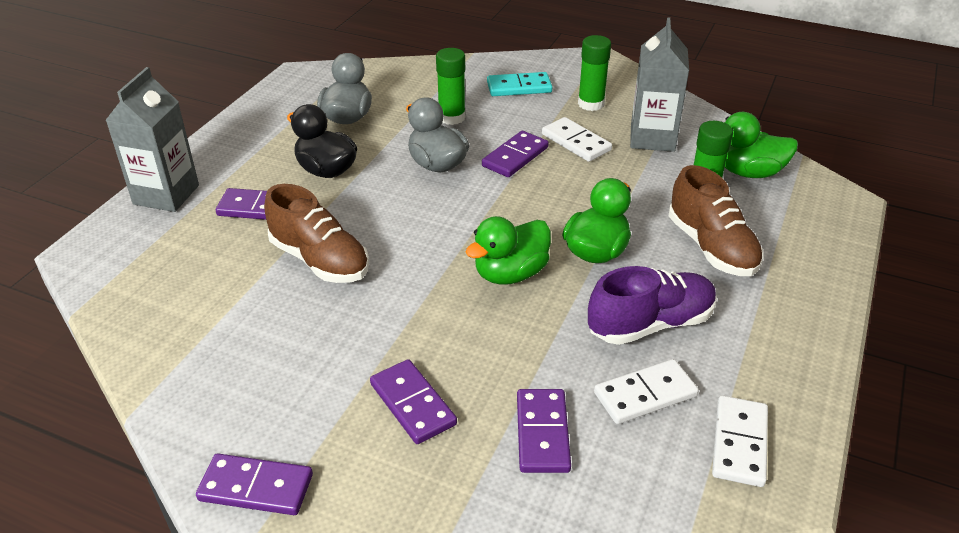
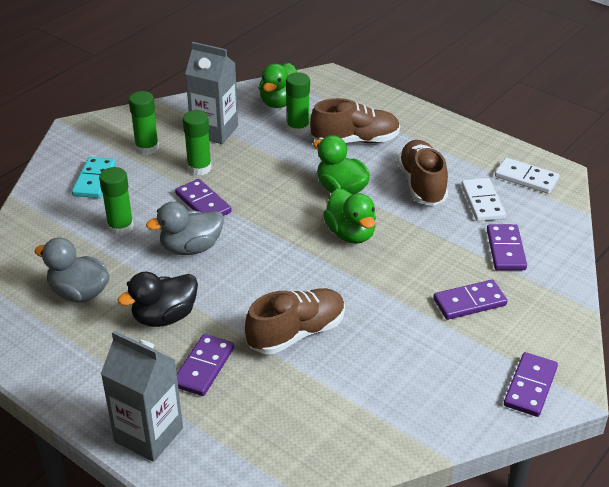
camera: 75 degrees left, 0 degrees up
(542, 433) = (505, 250): purple domino -> purple domino turned 75 degrees clockwise
(576, 142) = (199, 168): white domino -> green glue stick
(650, 324) = (422, 184): purple shoe -> brown shoe

